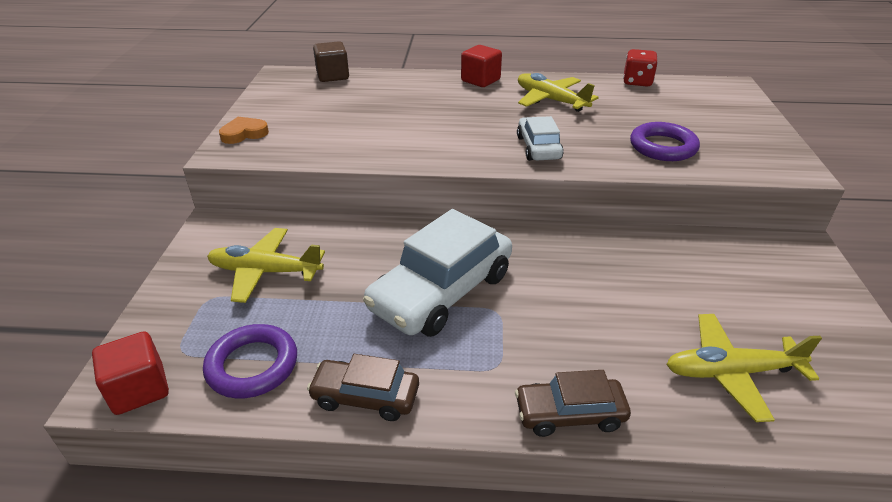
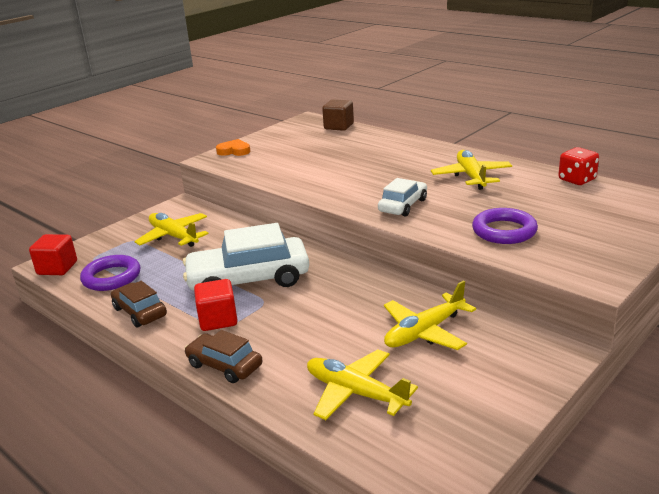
camera: 40 degrees right, 10 degrees down
(480, 80) = (440, 151): red cube -> red cube (218, 320)
(688, 275) = (424, 332): none -> yellow plane

